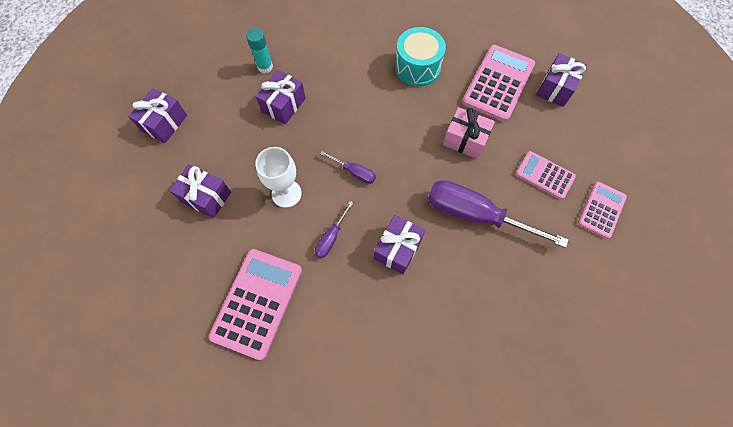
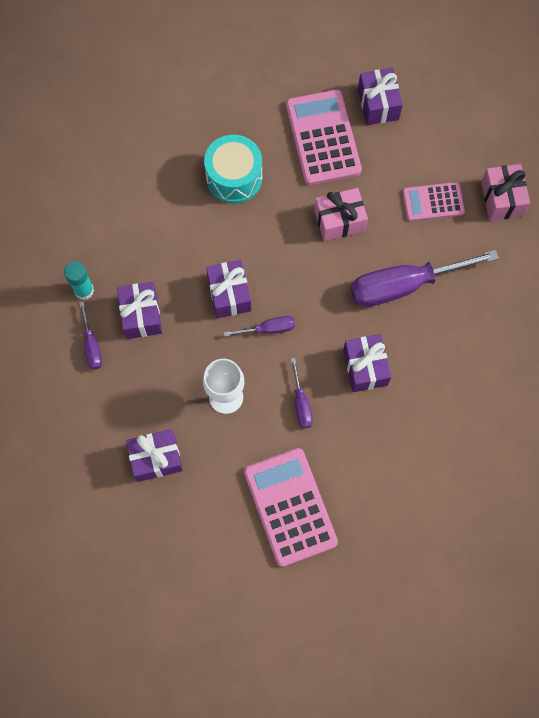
camera: 40 degrees left, 5 degrees up
(164, 123) = (42, 424): purple gift -> purple gift (229, 294)
(238, 100) = (91, 345): none -> purple screwdriver
(601, 210) = (501, 199): pink calculator -> pink gift

